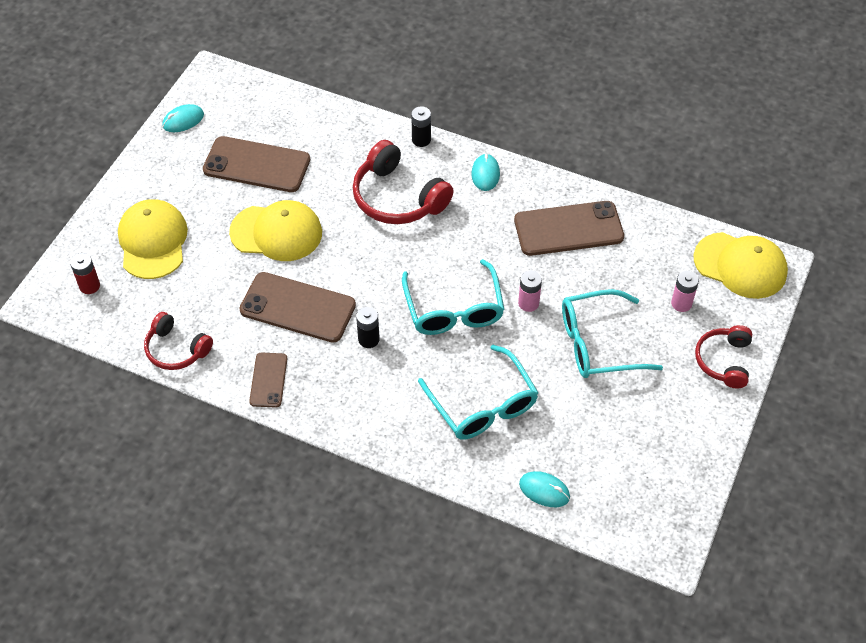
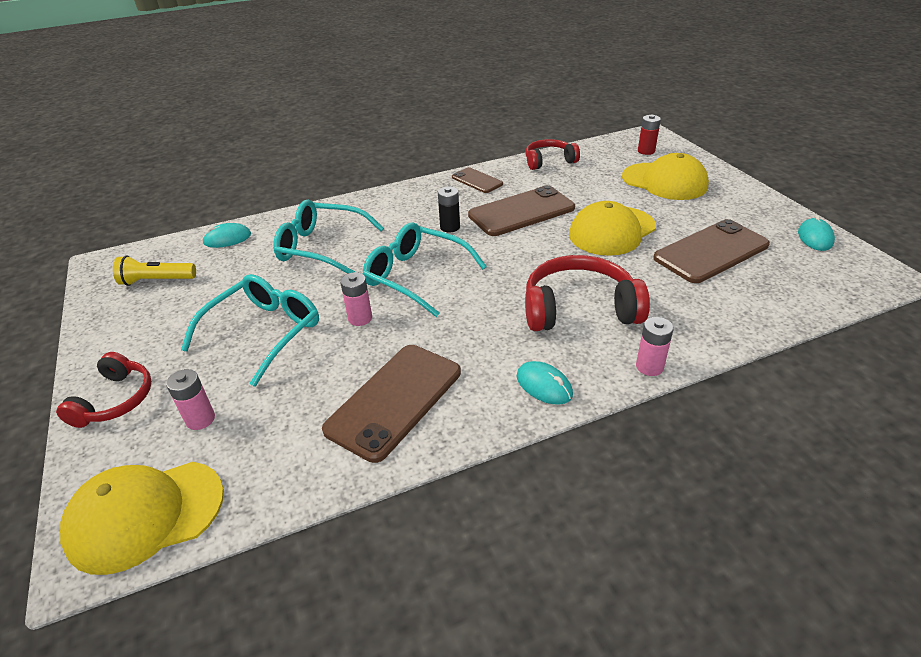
camera: 135 degrees right, 15 degrees down
(421, 140) = (649, 367): black battery -> pink battery
(636, 477) = (157, 281): none -> yellow flashlight
(724, 361) = (115, 400): red headphones -> red headphones turned 45 degrees clockwise

